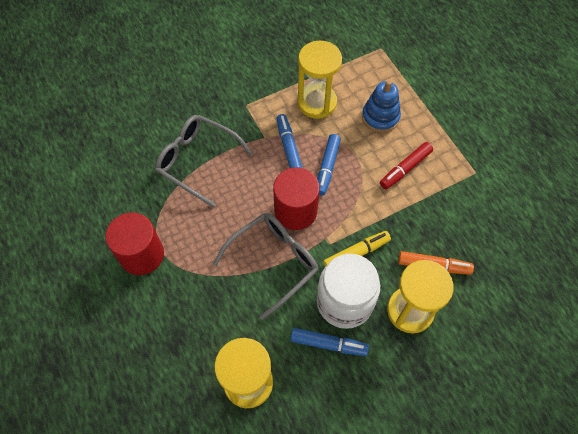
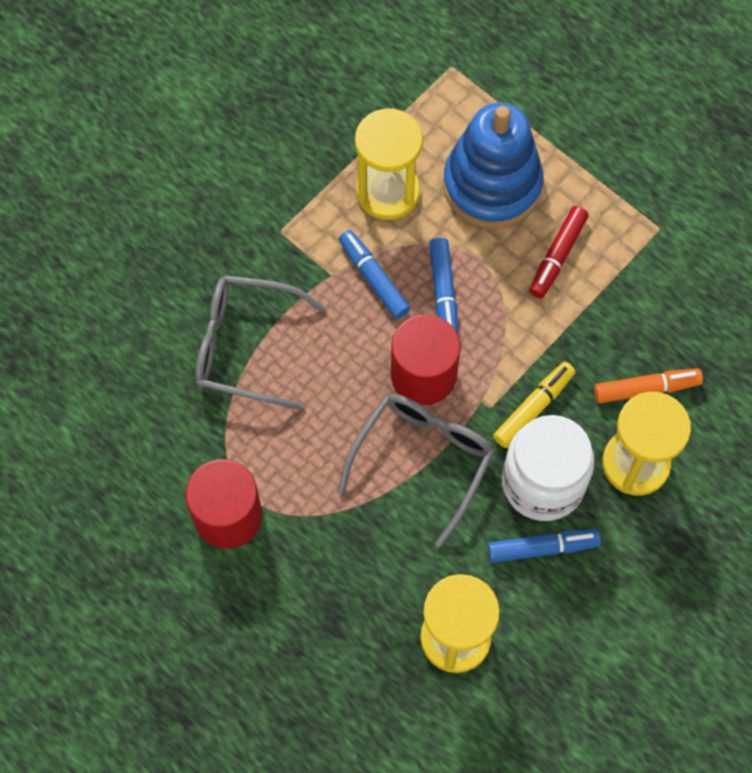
camera: 20 degrees left, 5 degrees up
(380, 117) = (492, 185): blue stacking toy -> blue stacking toy, size x1.64

